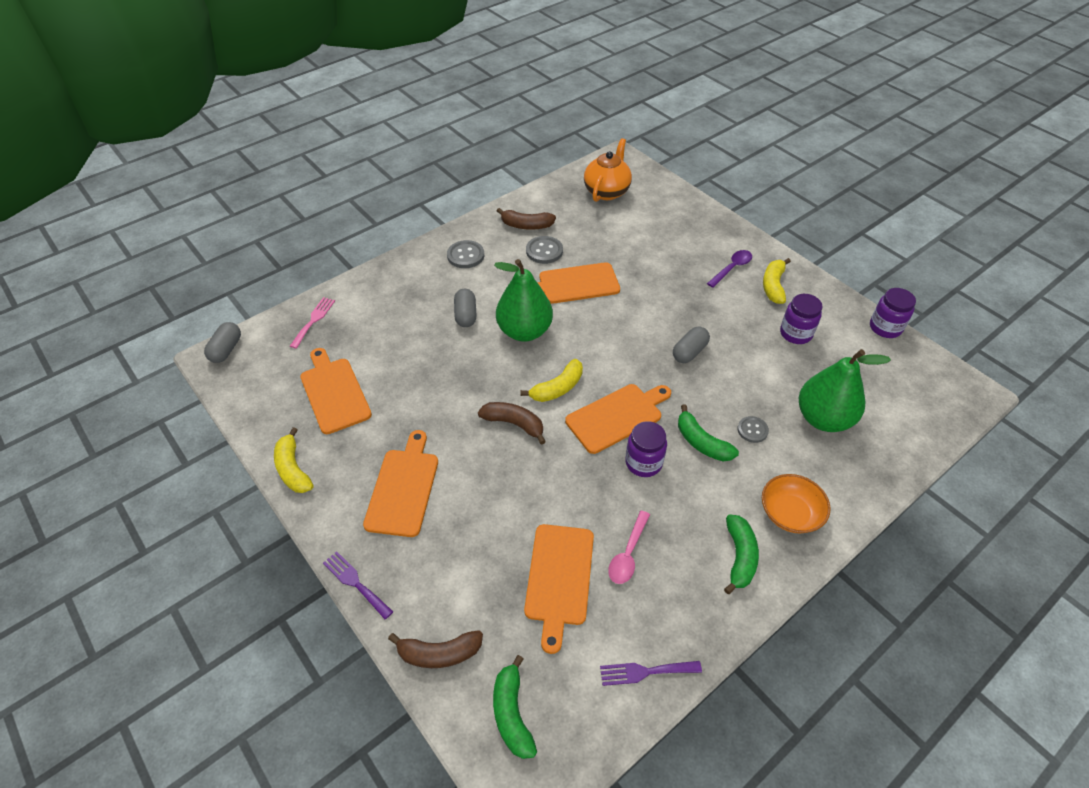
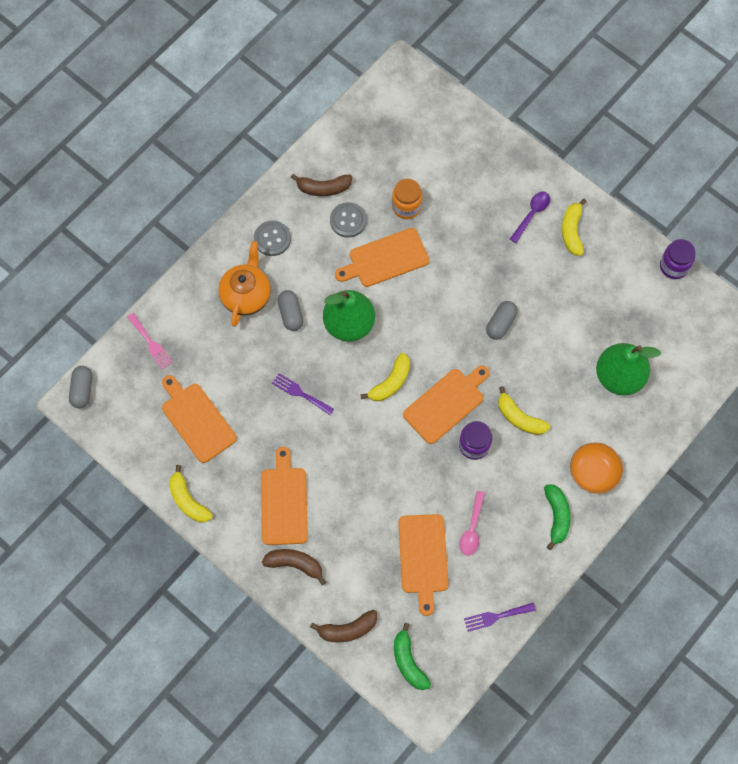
camera: 10 degrees left, 20 degrees up
(314, 320) = (151, 343): pink fork -> pink fork turned 135 degrees clockwise
(355, 583) = (270, 588): purple fork -> purple fork (300, 393)
(514, 424) = (360, 426): brown banana -> brown banana (295, 564)
(604, 248) = (406, 207): none -> orange jar
(607, 191) = (397, 125): orange teapot -> orange teapot (246, 295)
(701, 442) = (519, 417): green banana -> yellow banana
(752, 430) = (560, 398): grey button -> none
(795, 333) = (594, 286): purple jar -> none

